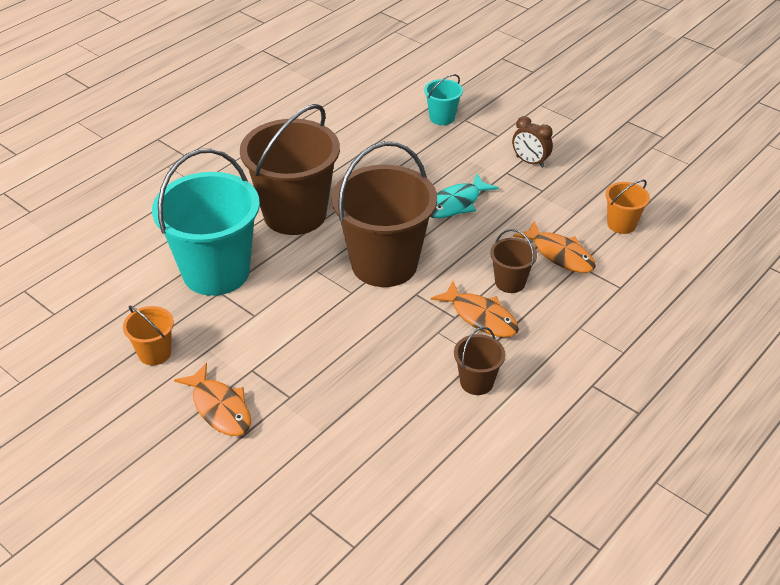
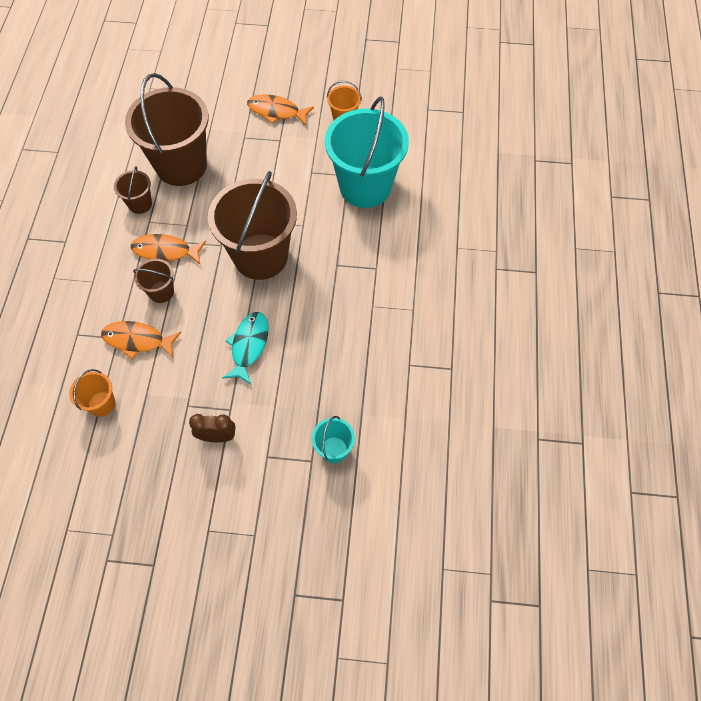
camera: 145 degrees right, 20 degrees up
(295, 214) = (360, 262): brown bucket -> brown bucket (181, 165)

